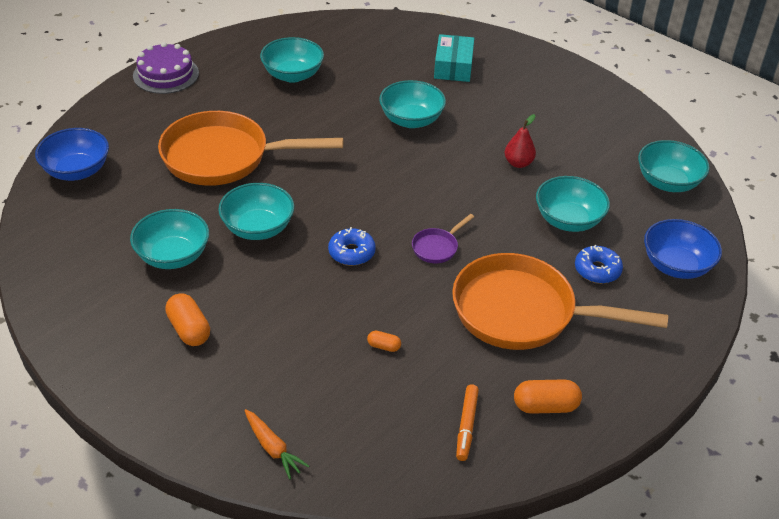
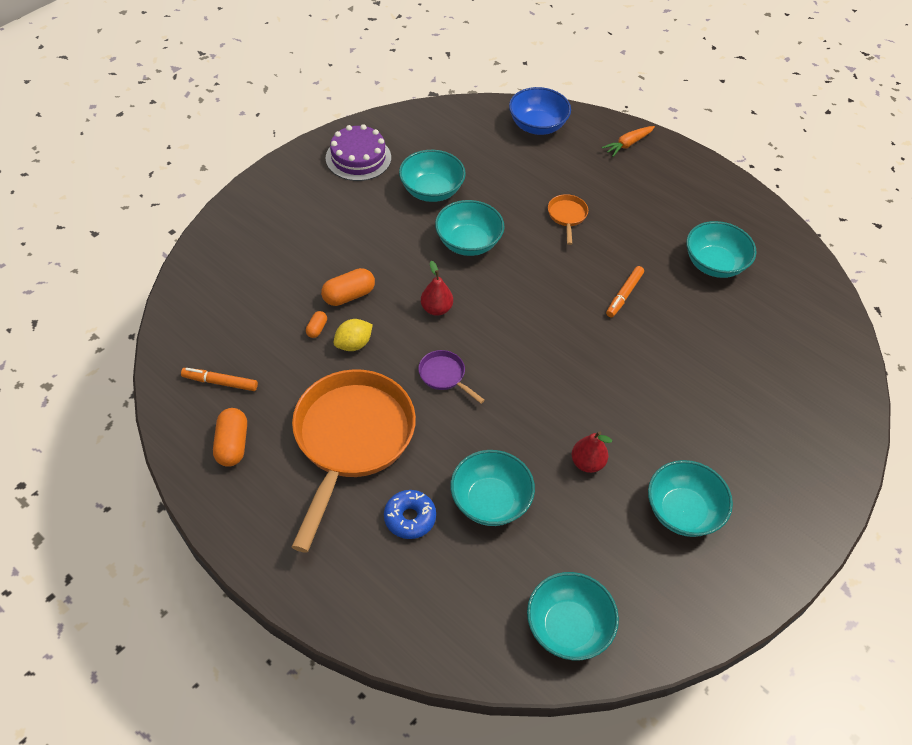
camera: 90 degrees right, 10 degrees up
(166, 74) = (691, 169): purple cake -> purple cake (358, 158)
(189, 329) = (346, 205): orange capsule -> orange capsule (349, 295)
(224, 157) = (567, 216): orange pan -> orange pan, size x0.40
(273, 448) = (220, 257): orange carrot -> orange carrot (628, 144)
(330, 129) = (624, 295): none -> orange marker
(351, 252) = (436, 309): blue donut -> red pear
(403, 315) = (353, 344): none -> yellow lemon
(411, 120) = (652, 365): turquoise bowl -> turquoise bowl (682, 511)
(453, 67) = (769, 413): turquoise box -> none
(676, 265) = (416, 604): blue bowl -> none

